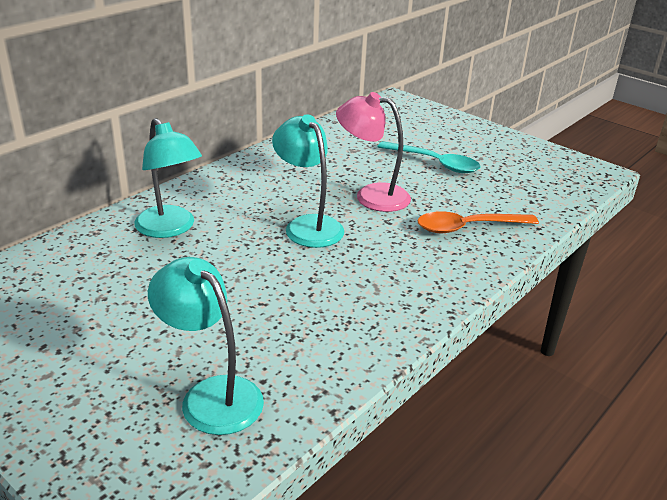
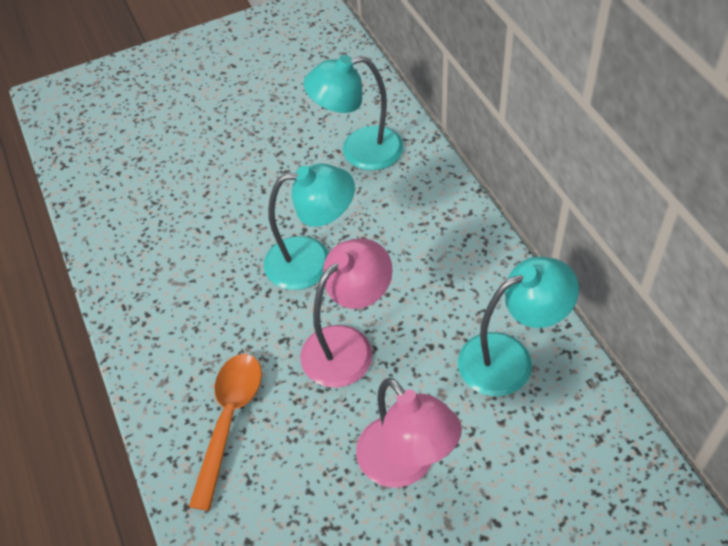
camera: 120 degrees right, 20 degrees up
(211, 395) = (124, 142): turquoise lamp -> turquoise lamp (509, 358)
(434, 163) = (406, 465): turquoise spoon -> pink lamp

